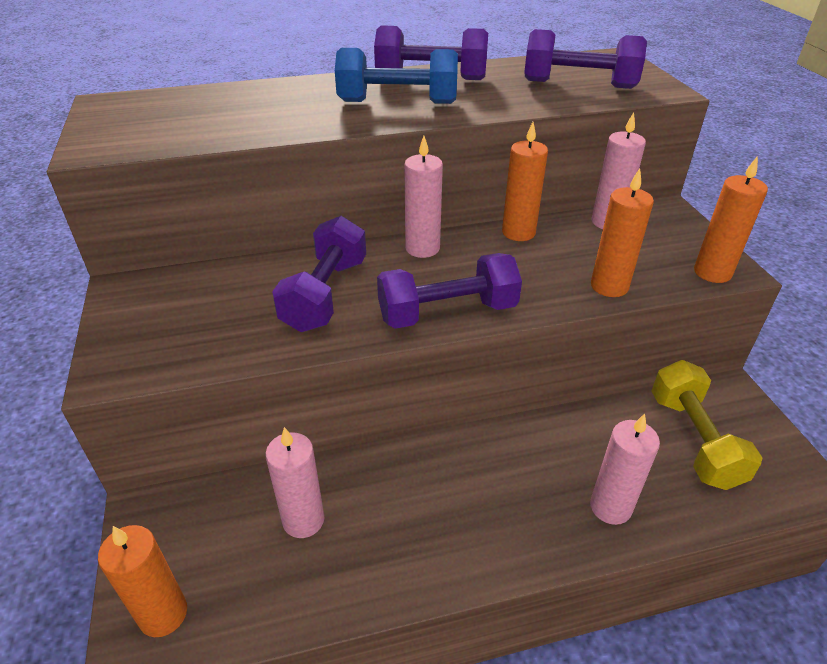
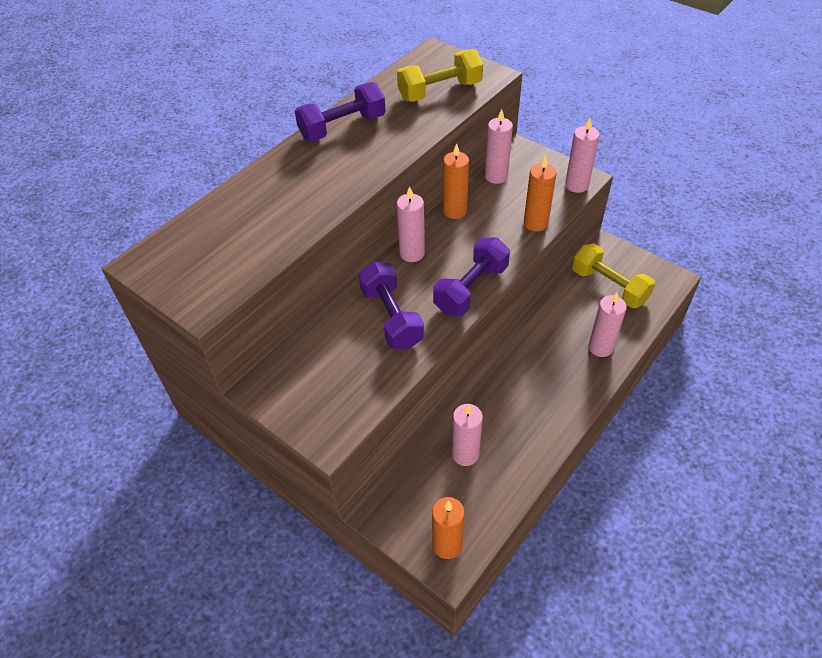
camera: 35 degrees left, 10 degrees up
(397, 102) = (349, 161): blue dumbbell -> none
(579, 84) = (440, 91): purple dumbbell -> yellow dumbbell
(712, 272) = (576, 185): orange candle -> pink candle

